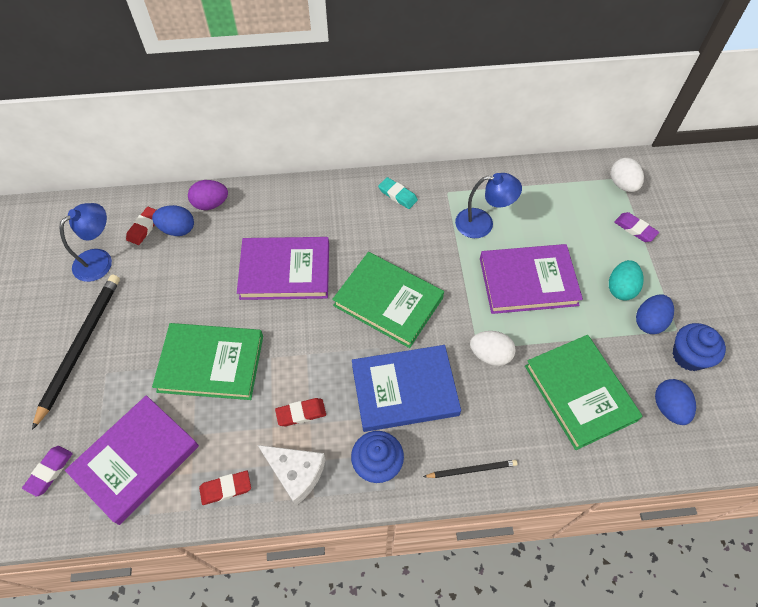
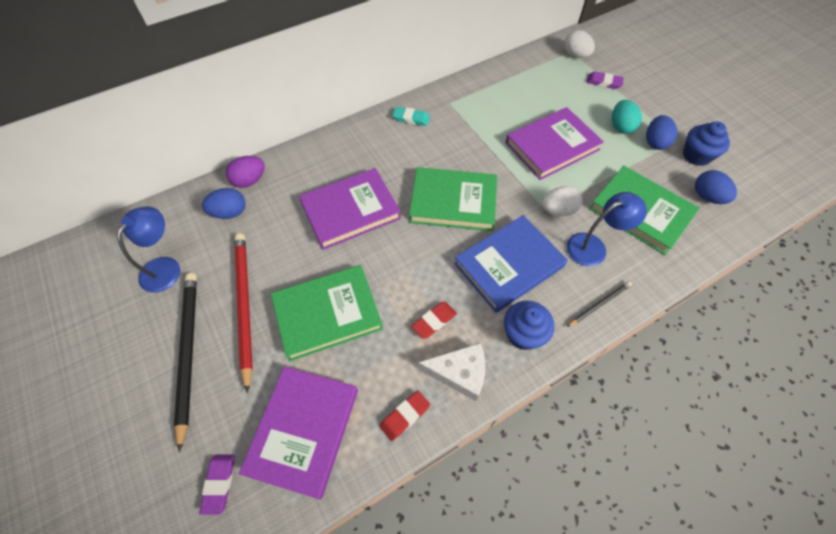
camera: 25 degrees left, 0 degrees up
(144, 227) = (195, 223): red eraser -> none
(146, 324) = (244, 305): none -> red pencil
(482, 223) = (491, 116): blue lamp -> blue lamp (593, 246)

